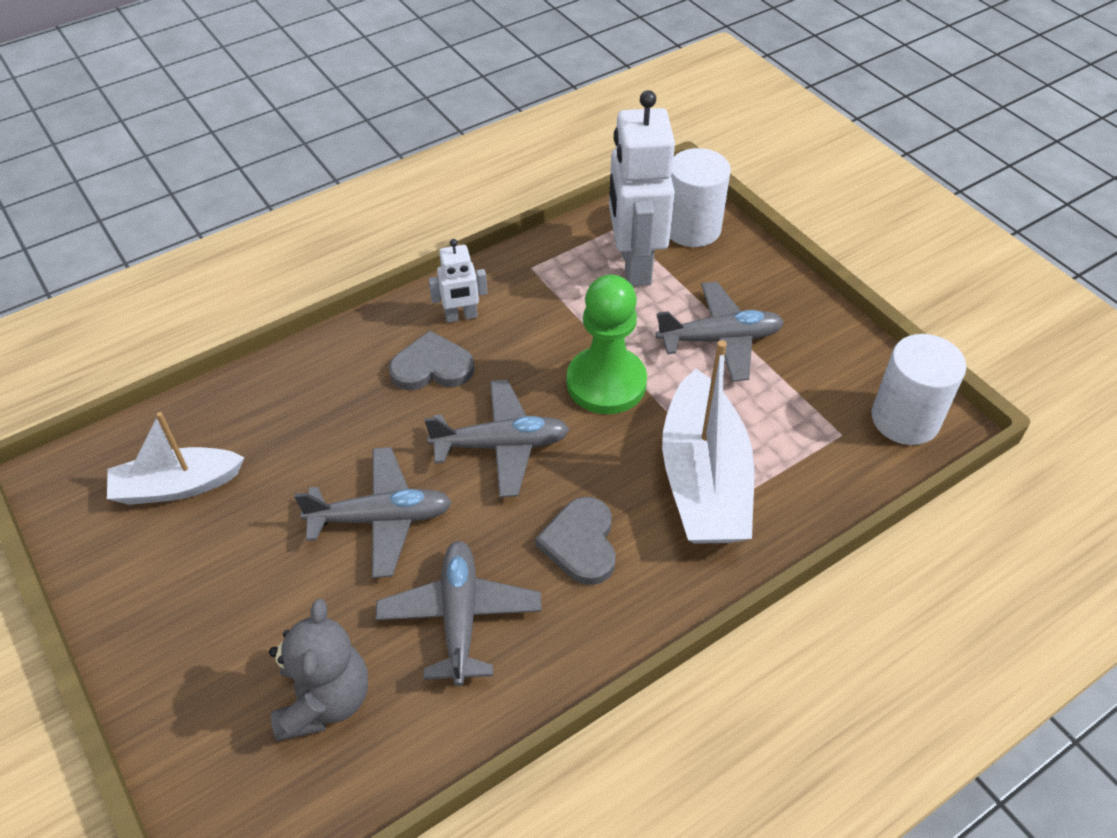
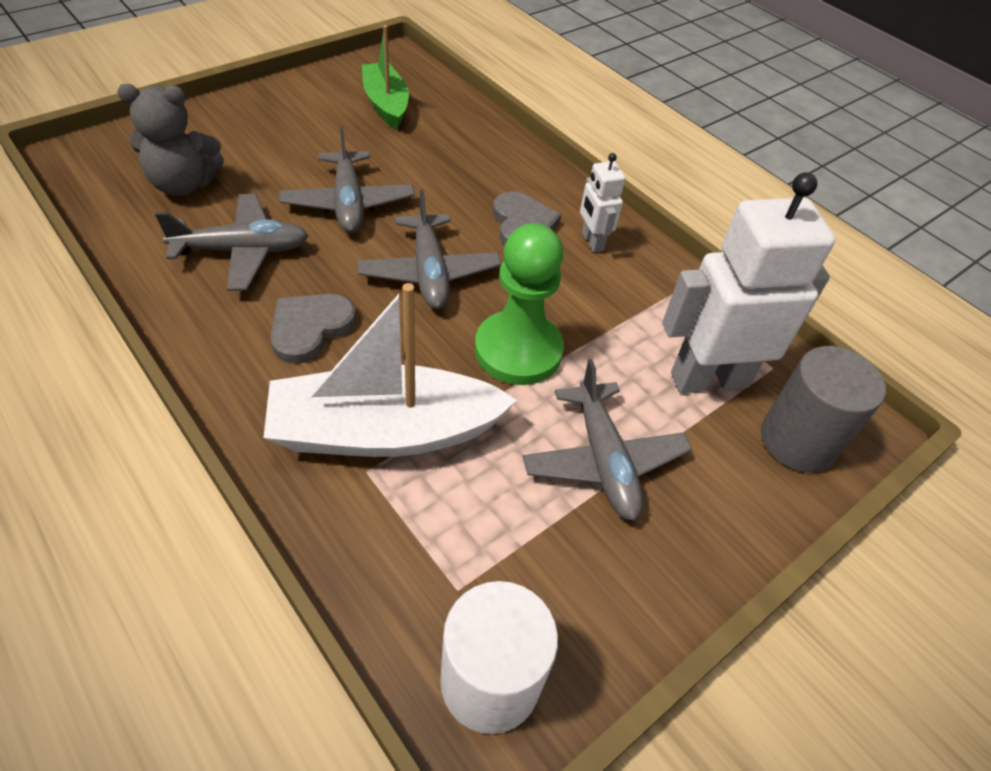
camera: 80 degrees right, 0 degrees up
(177, 486) = (386, 104): white boat -> green boat
(581, 543) = (310, 328): grey heart -> grey heart turned 45 degrees counterclockwise
(692, 228) = (798, 440): white cylinder -> grey cylinder

